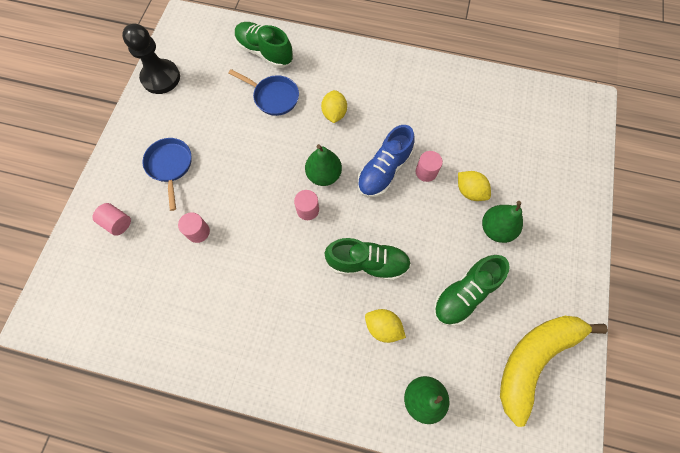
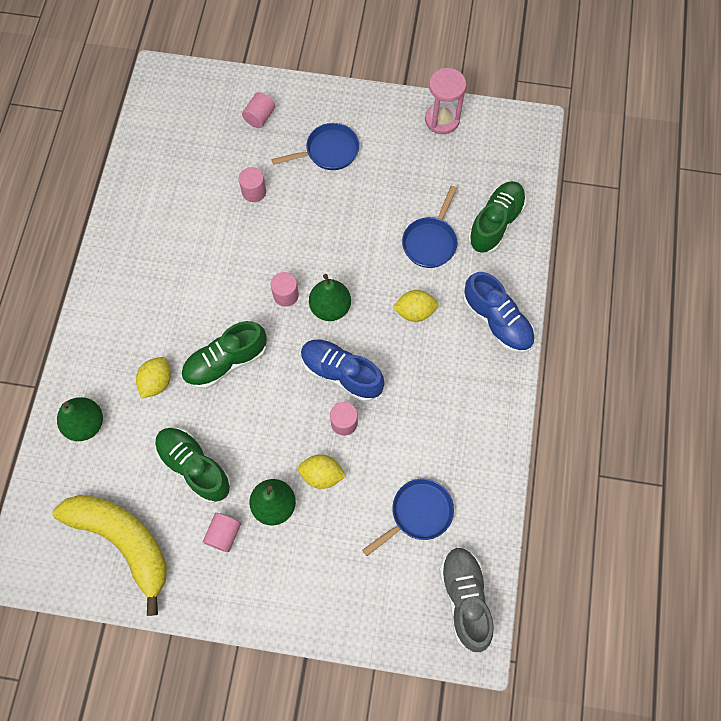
camera: 85 degrees right, 0 degrees up
(161, 78) = (442, 120): black pawn -> pink hourglass
(347, 61) = (497, 321): none -> blue shoe
(367, 263) = (226, 362): green shoe -> green shoe turned 60 degrees clockwise
(470, 191) = (322, 475): yellow lemon -> yellow lemon turned 60 degrees clockwise
(498, 127) = (418, 513): none -> blue pan
(522, 270) = (224, 534): none -> pink cylinder
(558, 104) = (465, 599): none -> grey shoe

